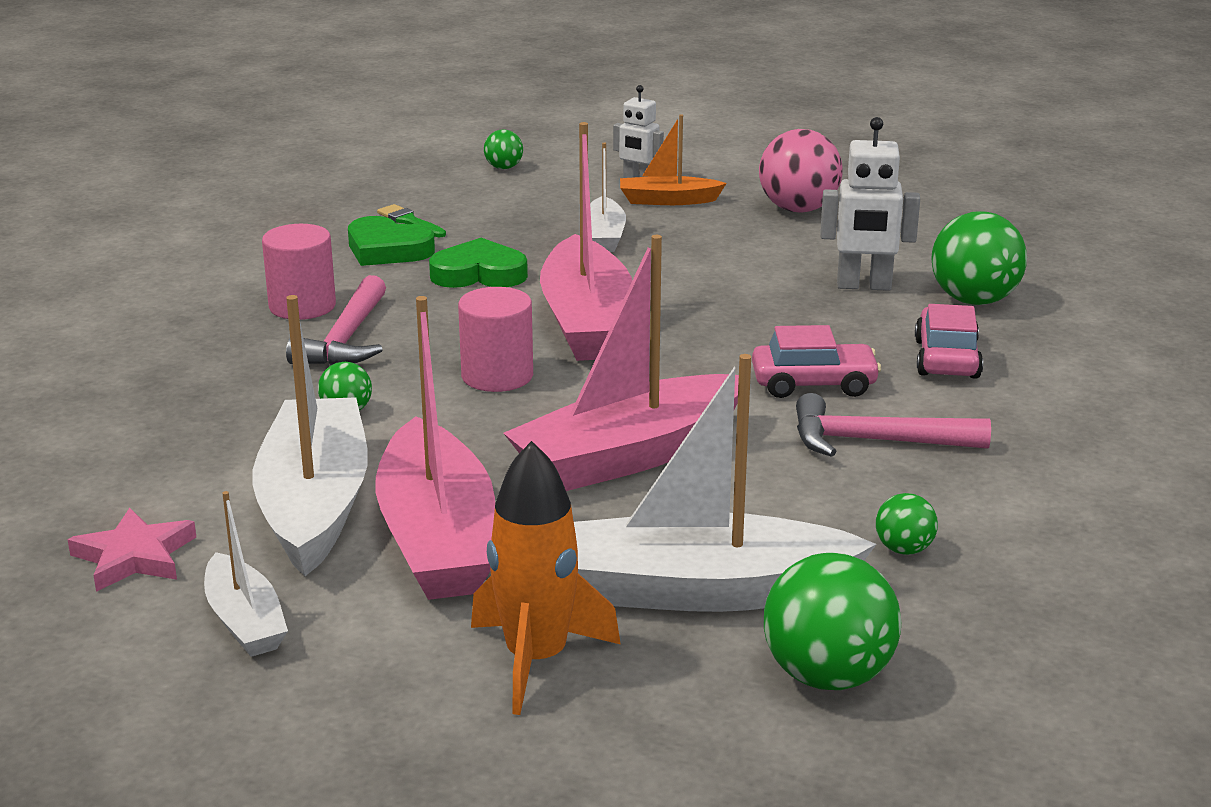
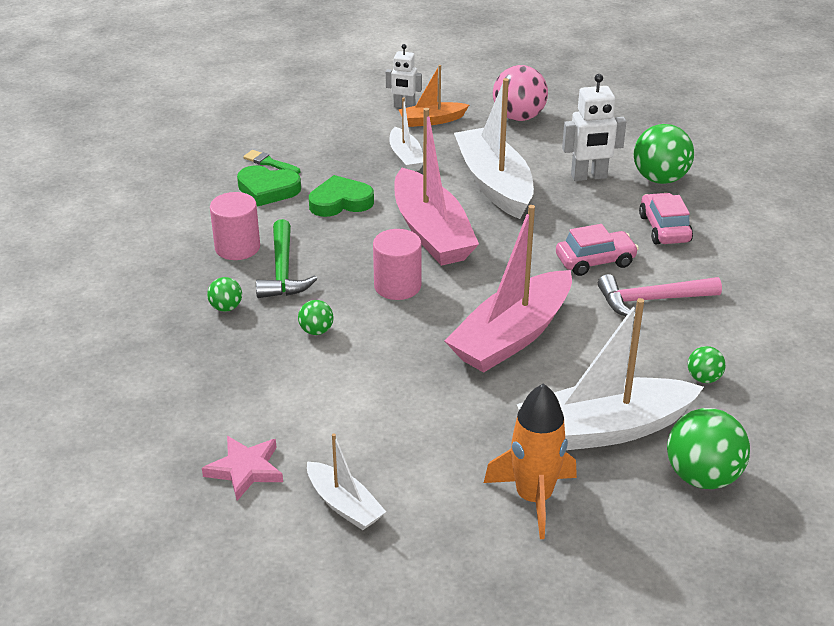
camera: 15 degrees left, 10 degrees up
(315, 504) = (337, 408): white boat -> white boat (494, 184)
(346, 339) = (283, 271): pink hammer -> green hammer
(437, 538) = (428, 420): pink boat -> none
(504, 168) = (307, 105): green ball -> green ball (226, 307)

